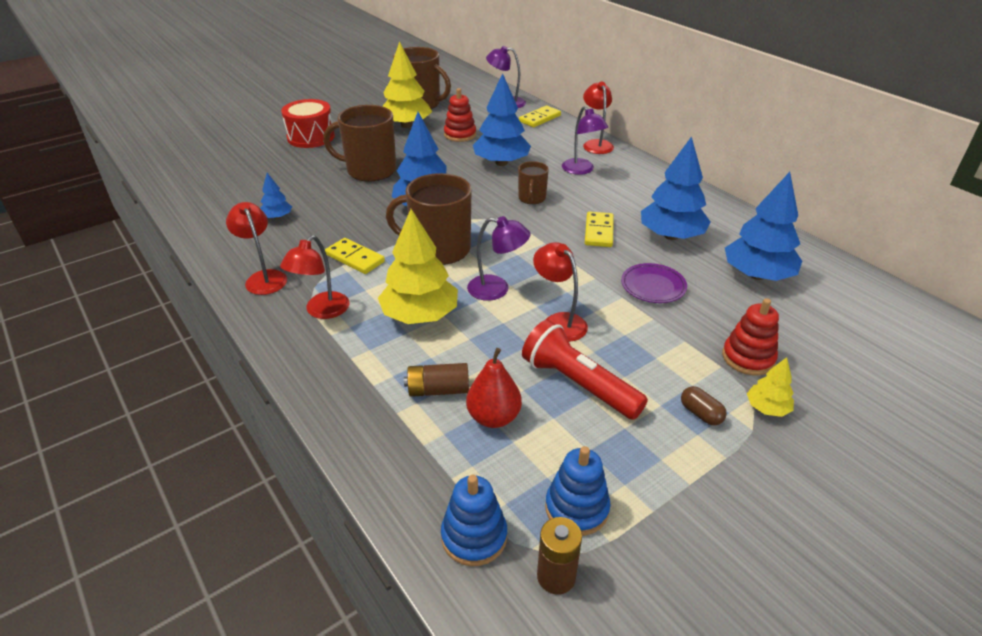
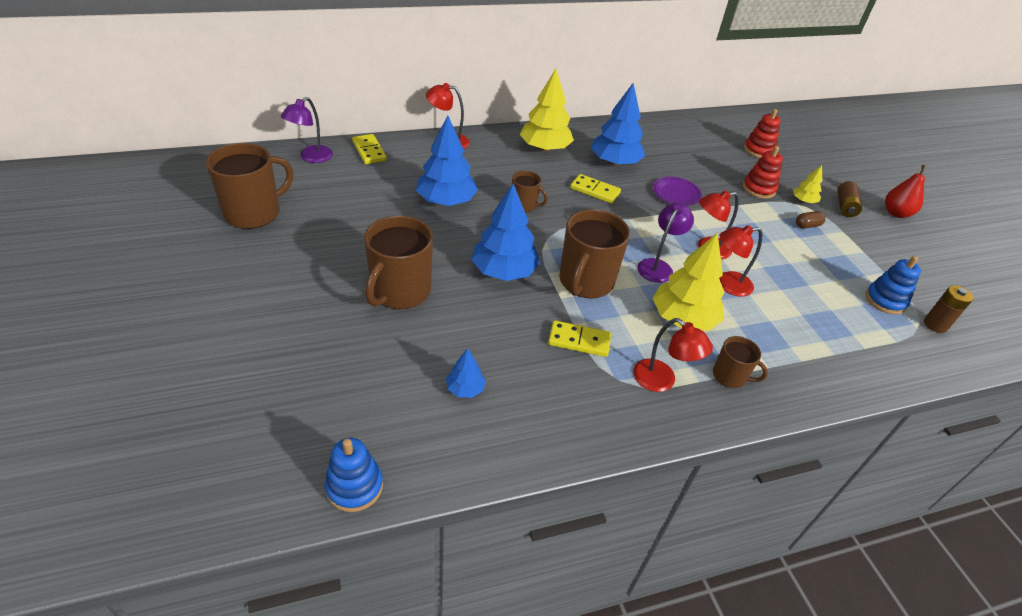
camera: 75 degrees left, 5 degrees up
(264, 277) = (590, 418): red lamp -> red lamp (727, 285)
(311, 137) = (266, 324): red drum -> none
(347, 356) = (730, 376): none -> brown mug
(355, 258) = (579, 340): yellow domino -> yellow domino turned 45 degrees clockwise
(406, 125) = (304, 238): yellow tree -> yellow tree (544, 148)
(438, 390) = (777, 332): brown battery -> brown battery (845, 207)
(460, 135) = (363, 208): red stacking toy -> red stacking toy (758, 150)
(474, 536) = (911, 350): blue stacking toy -> blue stacking toy (354, 486)
(493, 417) = (807, 312): red pear -> red pear (896, 213)
(578, 384) = (777, 263): red flashlight -> none
(581, 170) = (491, 164): purple lamp -> none
(757, 275) = (675, 150): blue tree -> none

